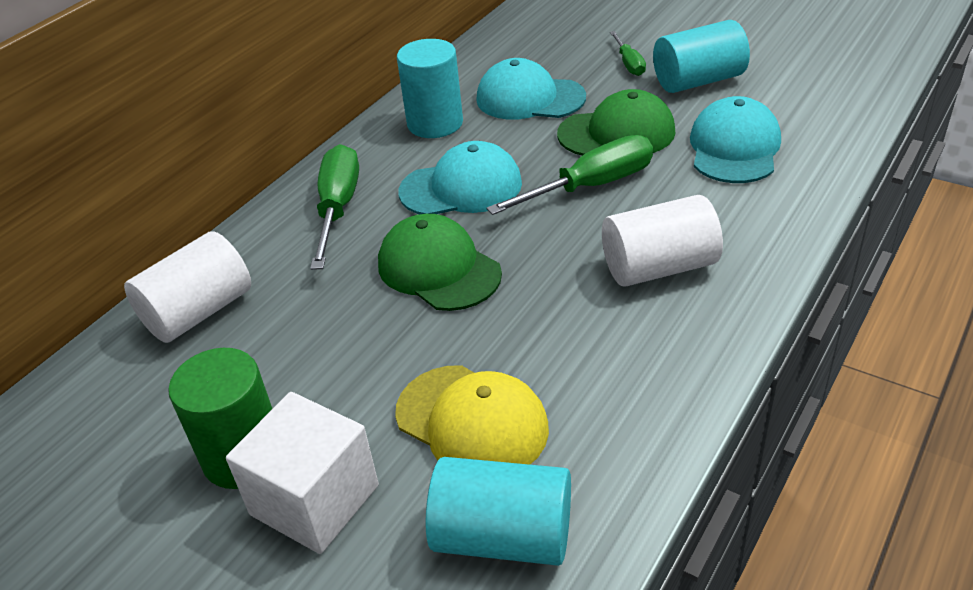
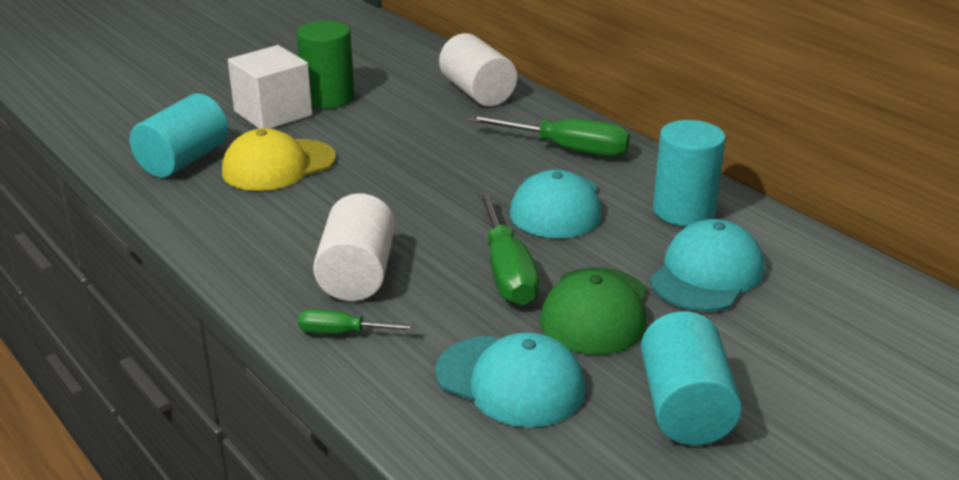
camera: 105 degrees right, 10 degrees down
(438, 269) = (448, 178): green cap -> none
(629, 64) = (761, 365): green screwdriver -> green screwdriver (343, 333)

